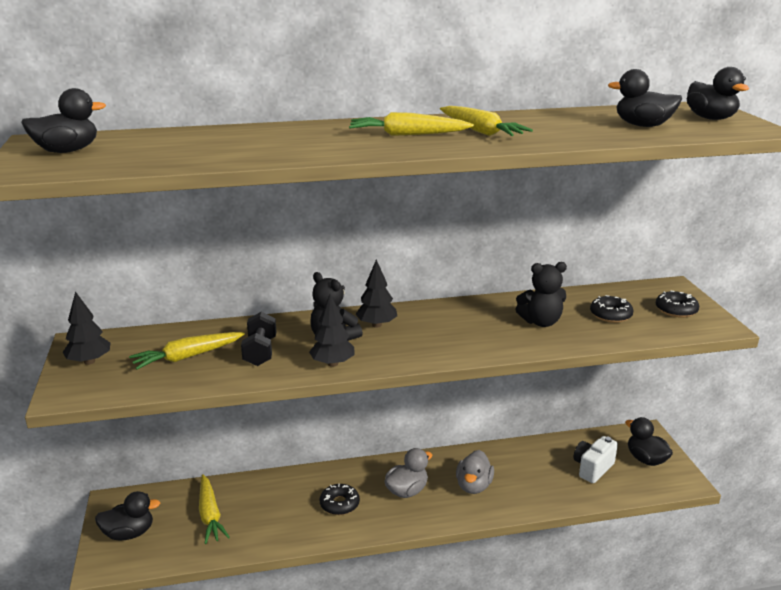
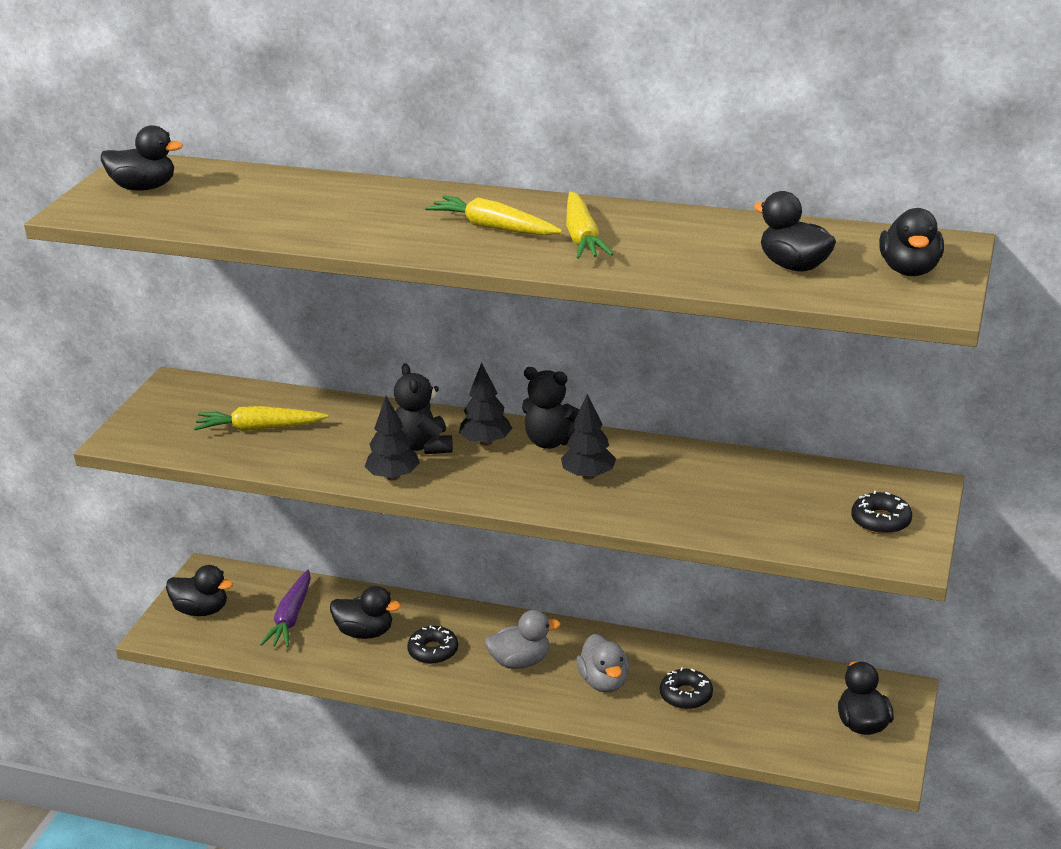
camera: 30 degrees right, 5 degrees up
(89, 361) = (166, 408): black tree -> black tree (588, 475)
(210, 515) = (291, 617): yellow carrot -> purple carrot
(260, 352) = (333, 442): black dumbbell -> none
(277, 507) = (365, 632): none -> black duck
(473, 486) = (604, 682): grey duck -> grey duck turned 60 degrees counterclockwise
(541, 322) = (682, 490): black teddy bear -> black teddy bear (550, 441)
(592, 468) = (777, 711): white camera -> none
(610, 315) = (783, 504): black donut -> black donut (686, 695)

